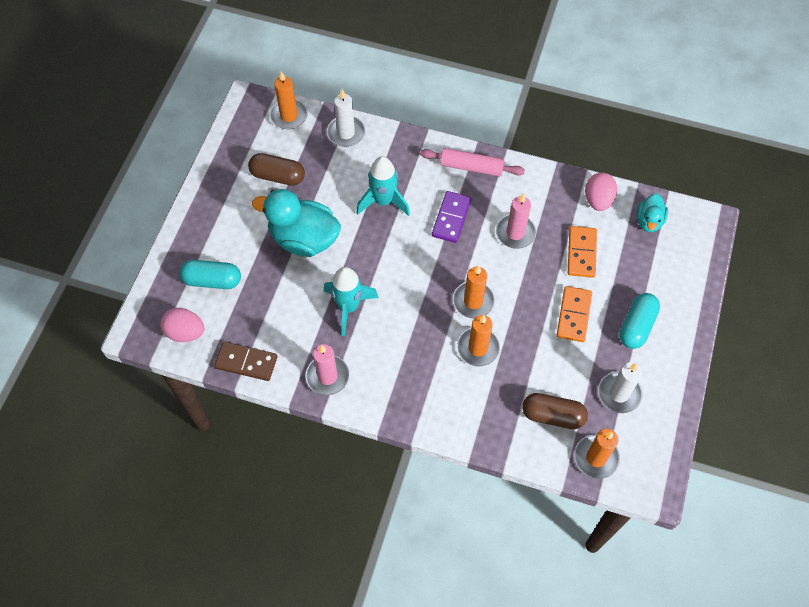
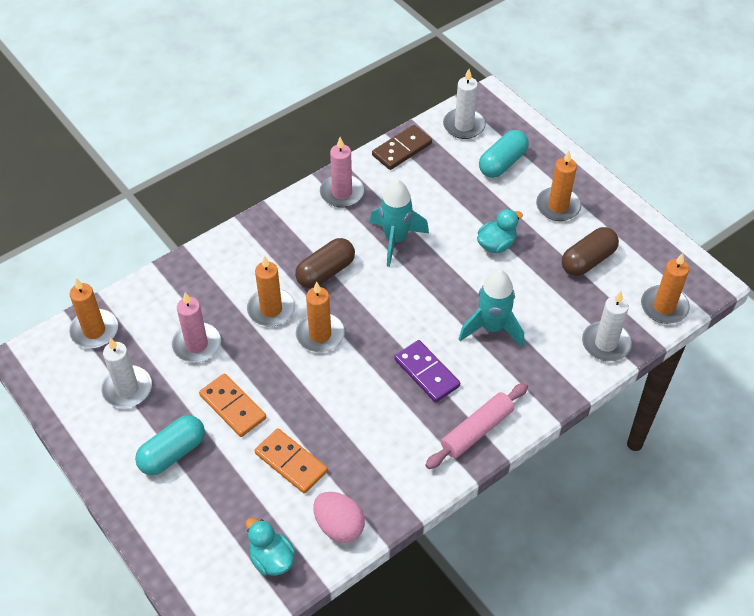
camera: 125 degrees right, 10 degrees down
(185, 332) = (464, 126): pink egg -> white candle
(235, 220) = (558, 206): none -> orange candle
(304, 239) = (496, 244): turquoise duck -> turquoise duck, size x0.53
(515, 233) = (364, 418): pink candle -> pink candle (196, 345)
(552, 416) = (159, 324): brown capsule -> brown capsule (325, 272)
(636, 326) = (172, 453): turquoise capsule -> turquoise capsule turned 75 degrees clockwise

